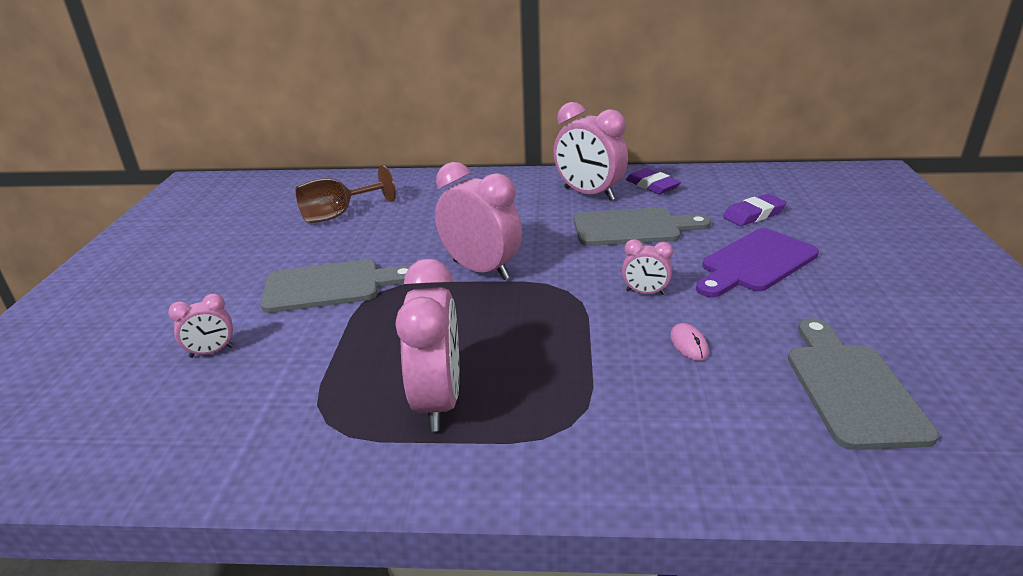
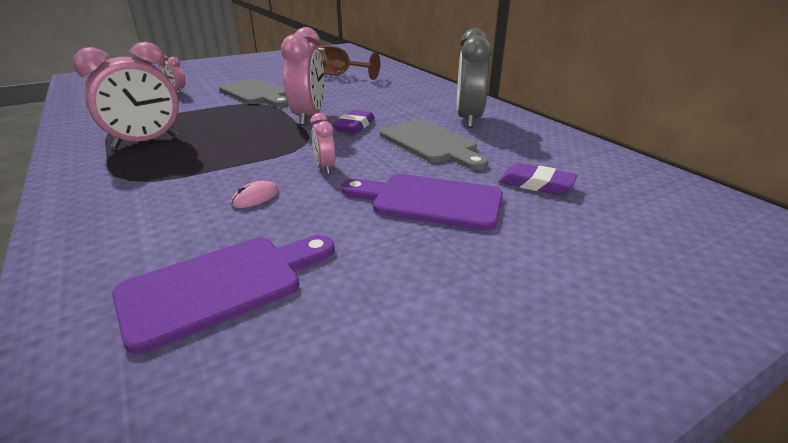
camera: 55 degrees right, 0 degrees up
(589, 194) = (468, 119): pink clock -> grey clock
(652, 185) = (524, 135): purple eraser -> purple eraser (354, 126)
(851, 388) = (221, 285): grey cutting board -> purple cutting board

